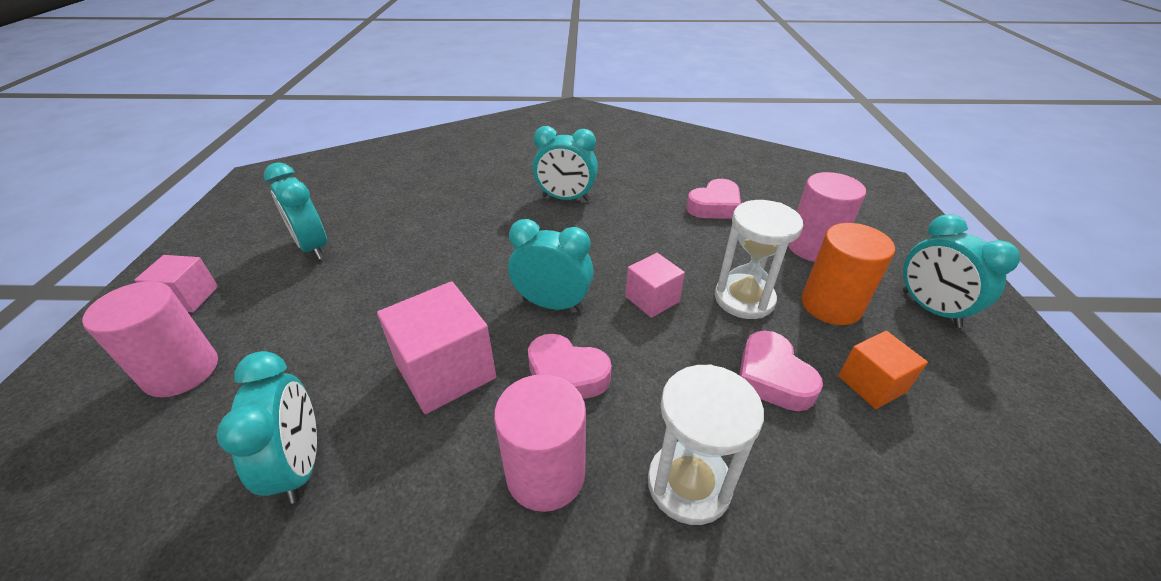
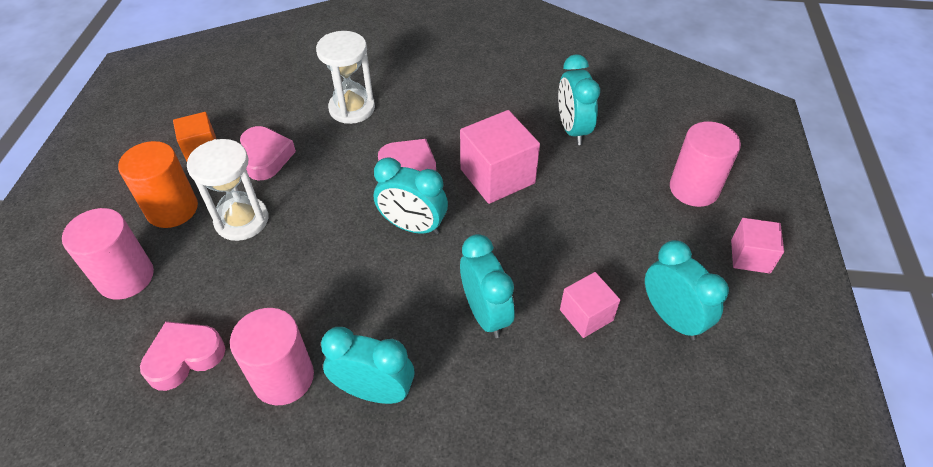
camera: 175 degrees left, 10 degrees up
(545, 474) = (430, 117): pink cylinder -> pink cylinder (283, 377)
(652, 299) = (323, 225): pink cube -> pink cube (586, 315)
(930, 309) = (93, 200): turquoise clock -> turquoise clock (485, 313)

